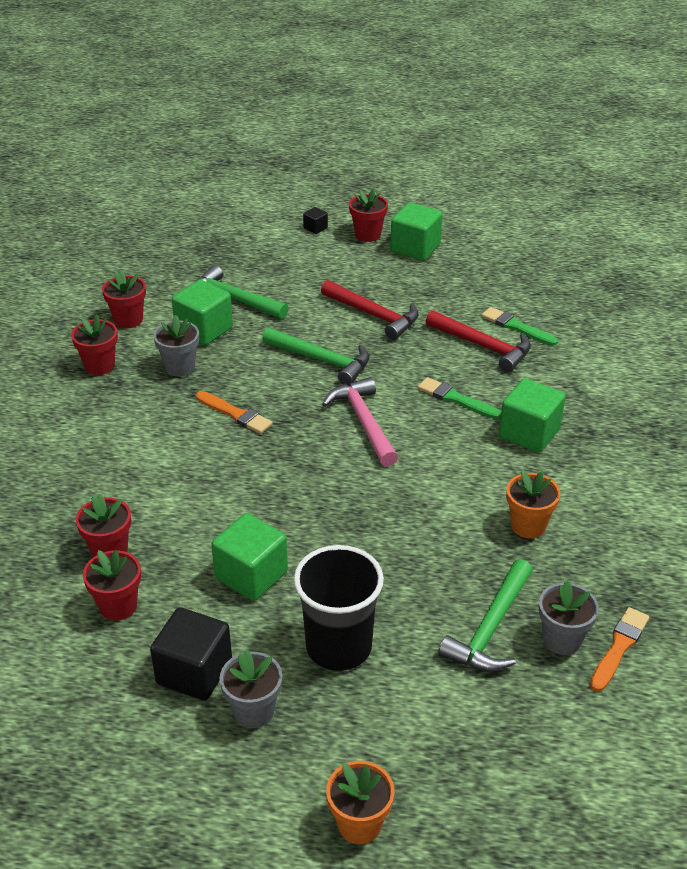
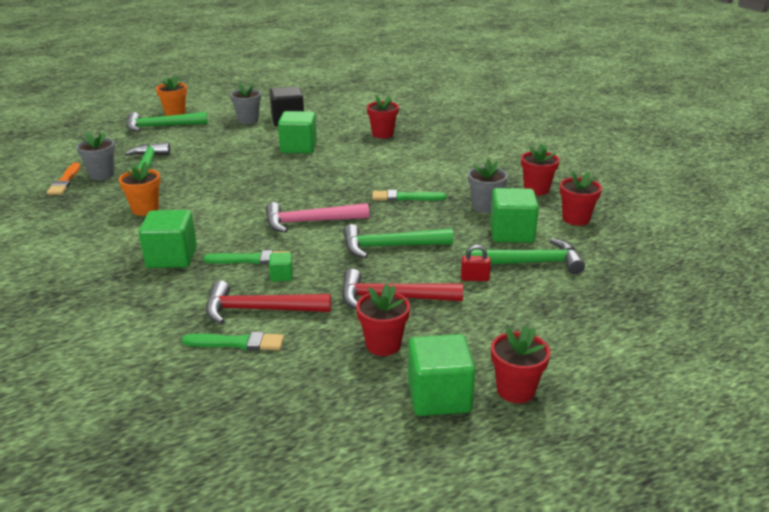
camera: 145 degrees right, 10 degrees down
(118, 606) = (350, 124): red flower pot -> red flower pot (383, 345)
(235, 414) = (405, 197): orange brush -> green brush
(294, 305) = (475, 278): none -> red padlock
(315, 228) = (583, 371): black cube -> none
(338, 647) = (226, 142): black cup -> none
(364, 422) = (310, 222): pink hammer -> pink hammer turned 135 degrees clockwise
(411, 771) = (162, 126): none -> green hammer
(442, 370) = (281, 276): none -> green cube

